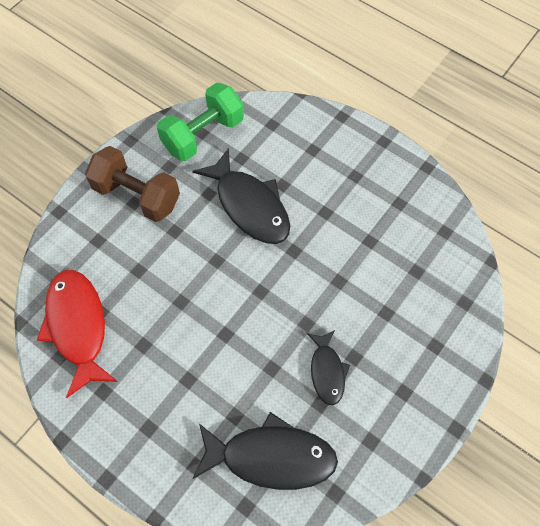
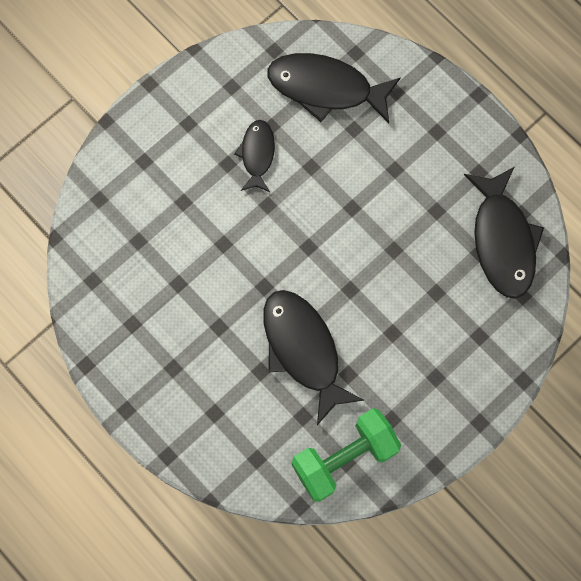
camera: 170 degrees left, 10 degrees up
(78, 327) = (502, 240): red fish -> black fish
(137, 195) = (432, 385): brown dumbbell -> none

